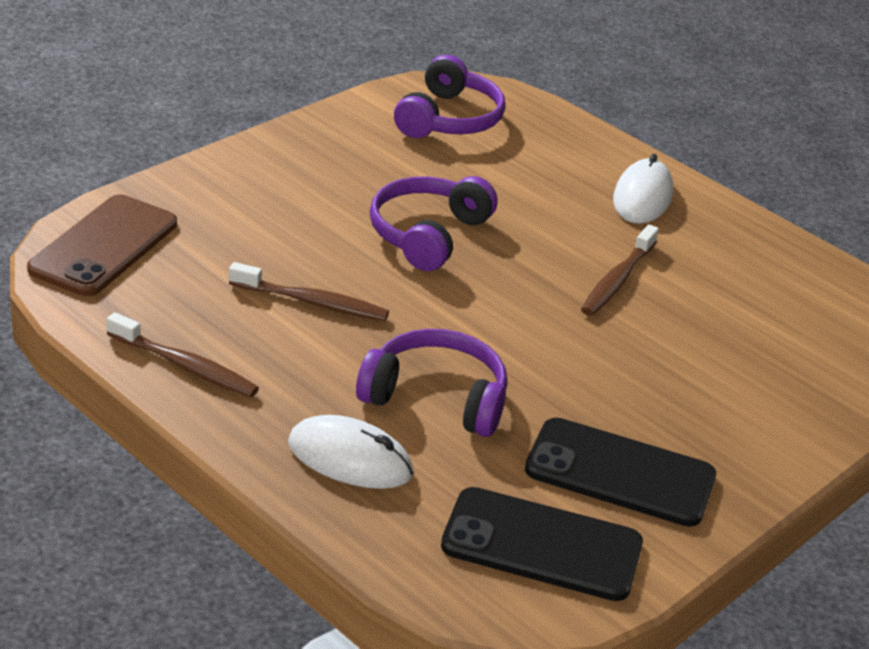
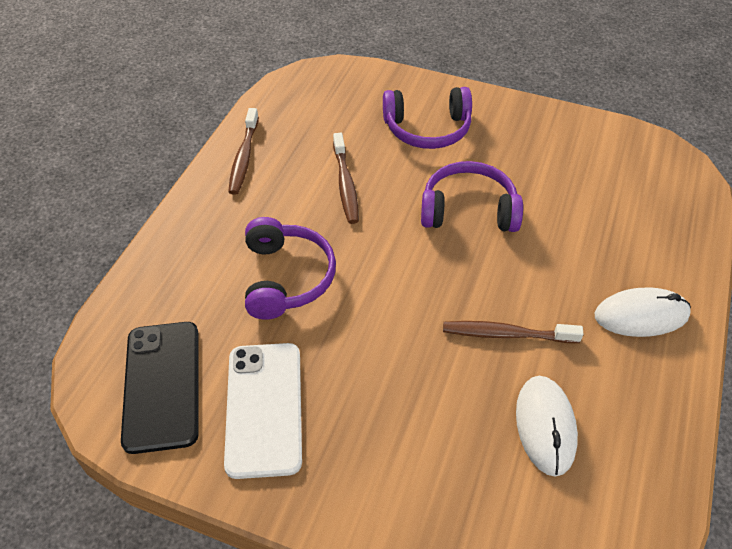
camera: 70 degrees right, 15 degrees up
(104, 246) = (332, 84): brown phone -> none
(350, 459) = (199, 258): white mouse -> white mouse (545, 426)
(448, 119) = (627, 170): purple headphones -> purple headphones (427, 129)
(620, 473) = (264, 408): black phone -> white phone

